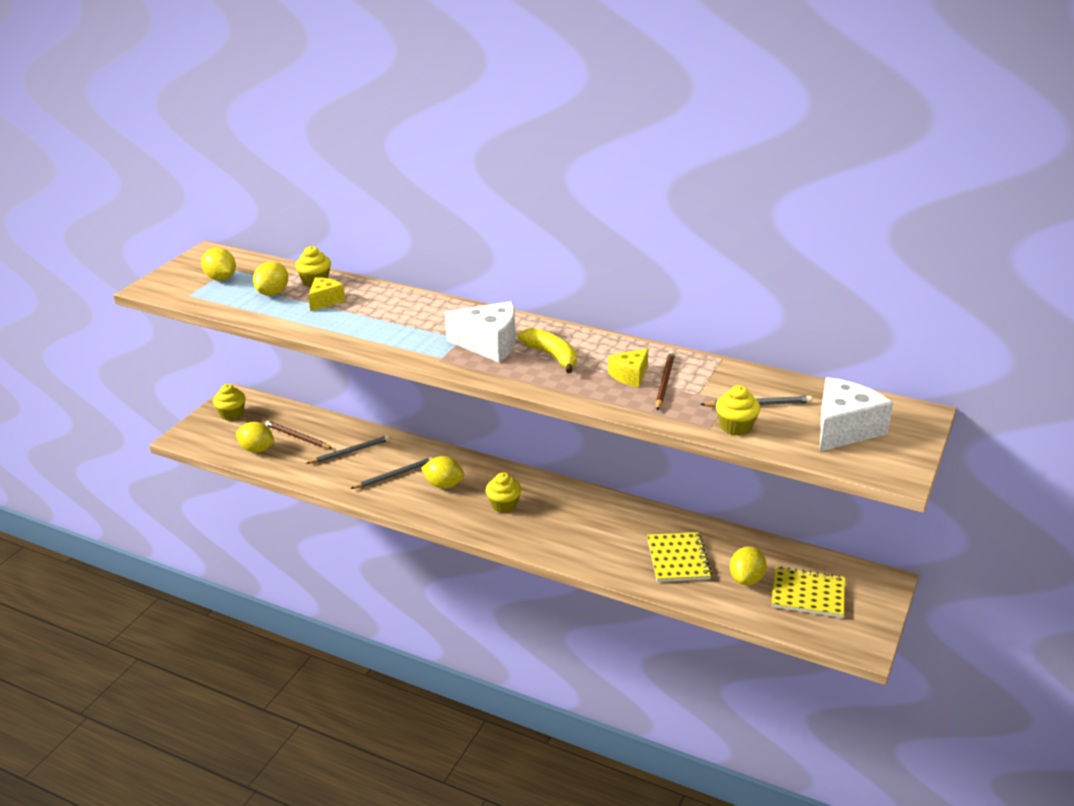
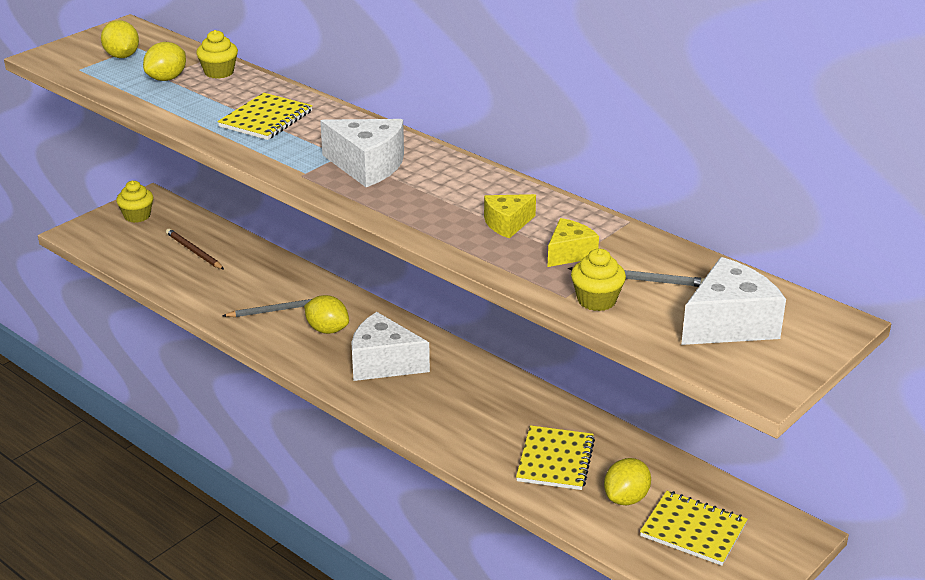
camera: 15 degrees right, 0 degrees up
(257, 449) = (145, 258): yellow lemon -> none
(325, 301) = (217, 94): yellow cheese -> yellow cheese (569, 253)
(350, 452) = (243, 276): grey pencil -> none
(380, 316) = (266, 119): none -> yellow notebook
(504, 505) = (383, 363): yellow cupcake -> white cheese
(552, 356) = (431, 189): yellow banana -> none
(664, 382) = (543, 237): brown pencil -> none

